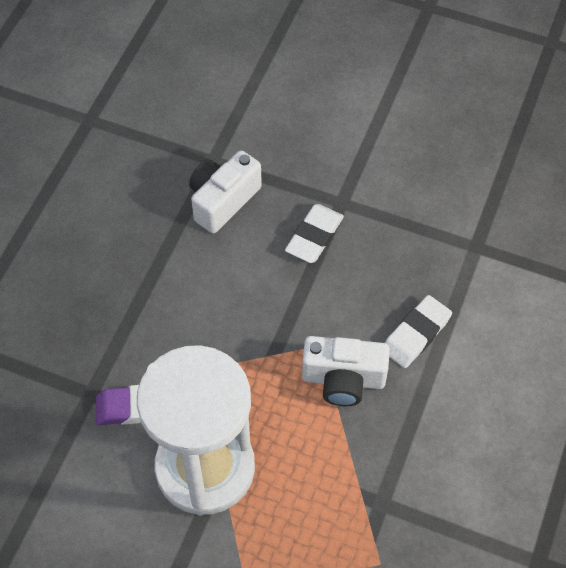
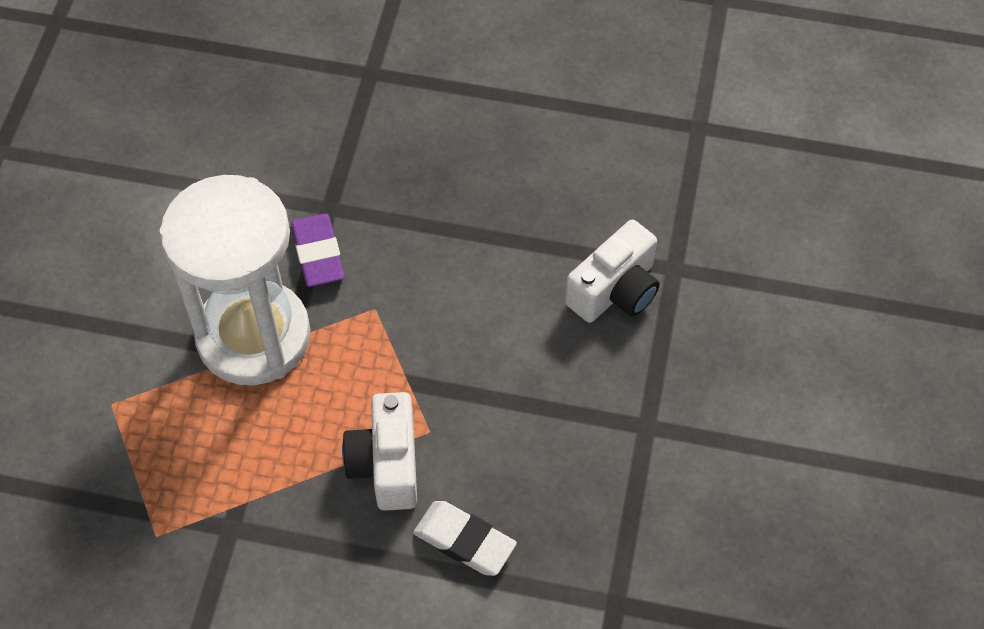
camera: 80 degrees right, 0 degrees up
(223, 200) = (615, 290): white camera -> white camera turned 105 degrees clockwise
(314, 236) = (586, 401): white eraser -> none

